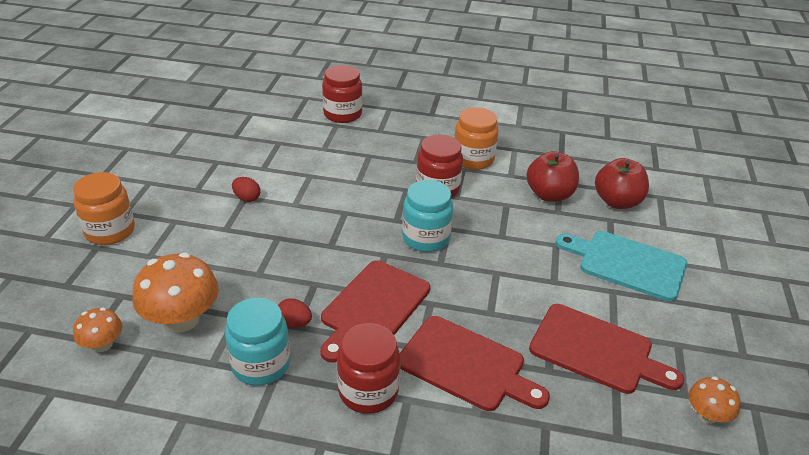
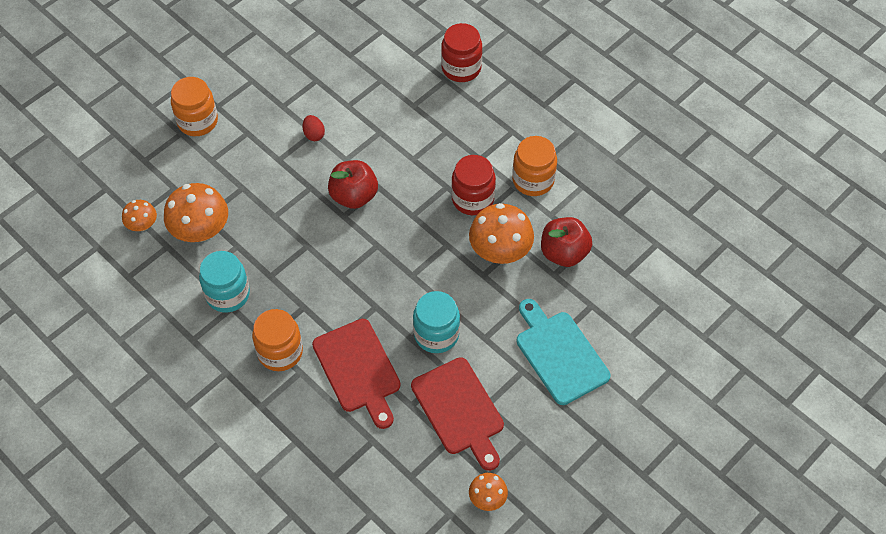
camera: 35 degrees right, 20 degrees up
(294, 323) = (270, 273): red egg -> none
(368, 391) = (280, 352): red jar -> orange jar
(373, 307) = (332, 288): red cutting board -> none
(426, 238) = (421, 245): turquoise jar -> turquoise jar (436, 334)
(498, 214) = (500, 251): none -> orange mushroom
(617, 202) = (617, 290): red apple -> red apple (354, 196)

